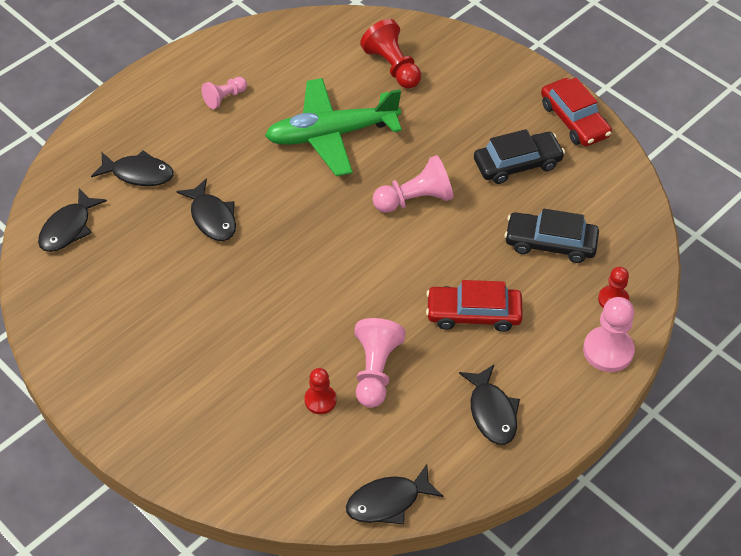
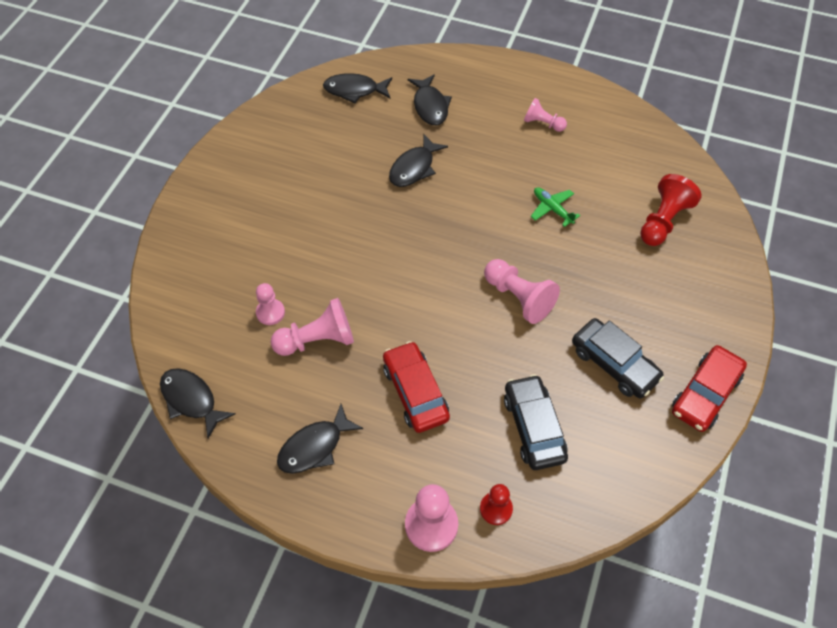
camera: 65 degrees right, 5 degrees up
(320, 400) = (270, 312): red pawn -> pink pawn
(331, 134) = (552, 209): green plane -> green plane, size x0.43

